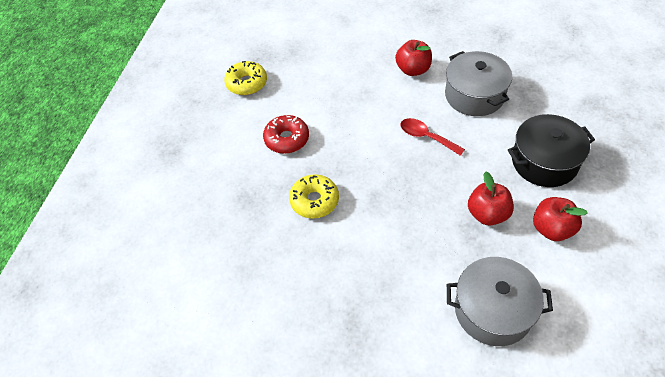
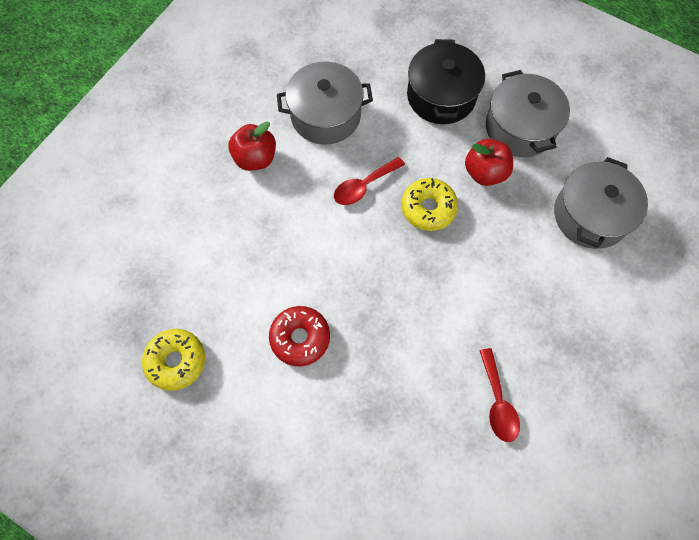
camera: 75 degrees left, 15 degrees up
(282, 278) = (498, 402): none -> red spoon
(314, 201) = (406, 335): yellow donut -> yellow donut (428, 208)
(552, 229) = (520, 127): red apple -> grey pot

